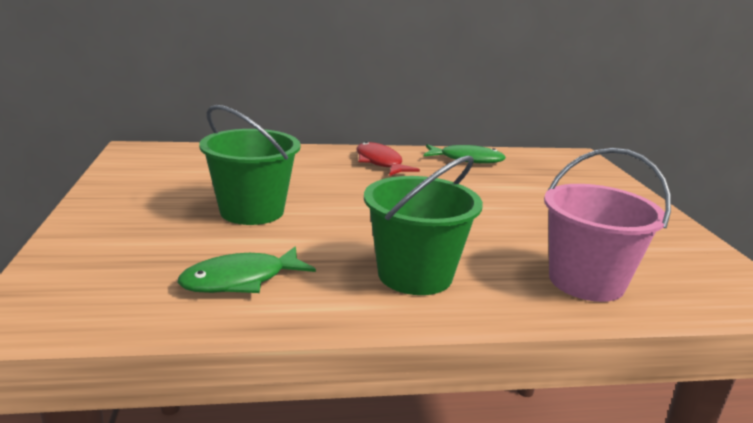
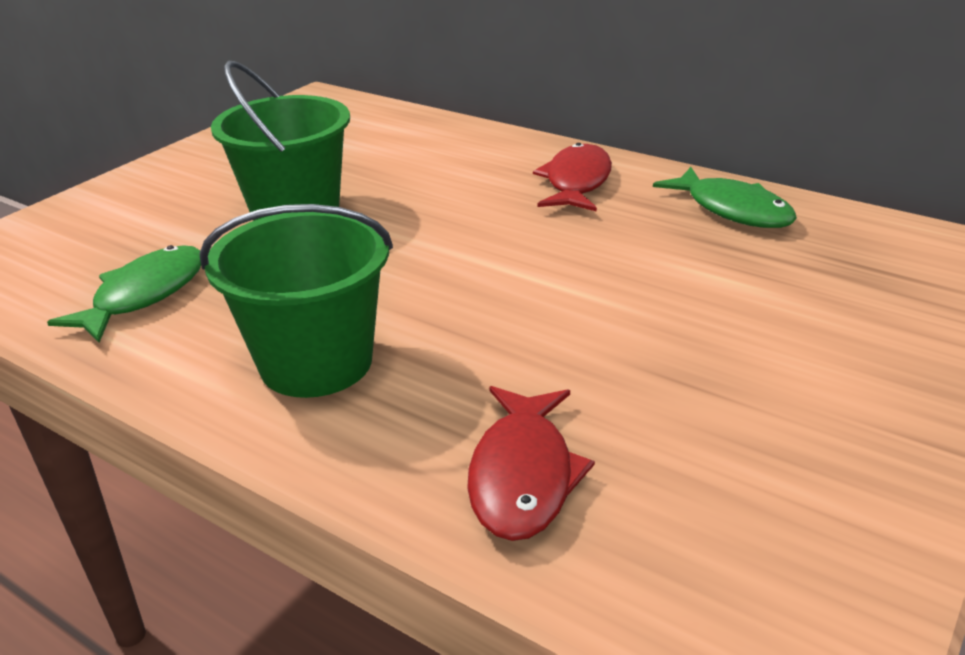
camera: 45 degrees right, 10 degrees up
(240, 280) = (144, 295): green fish -> green fish turned 105 degrees clockwise
(586, 281) = (523, 476): pink bucket -> red fish

